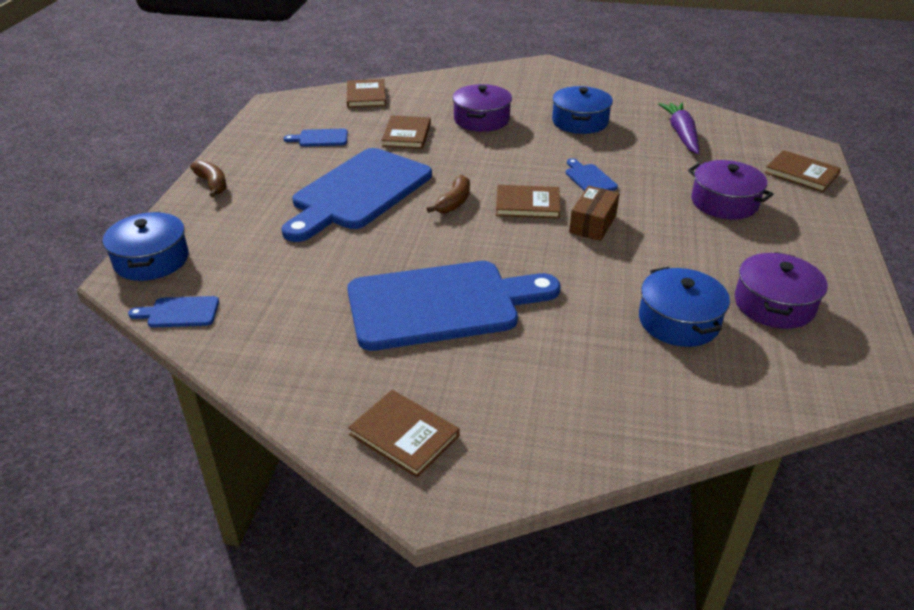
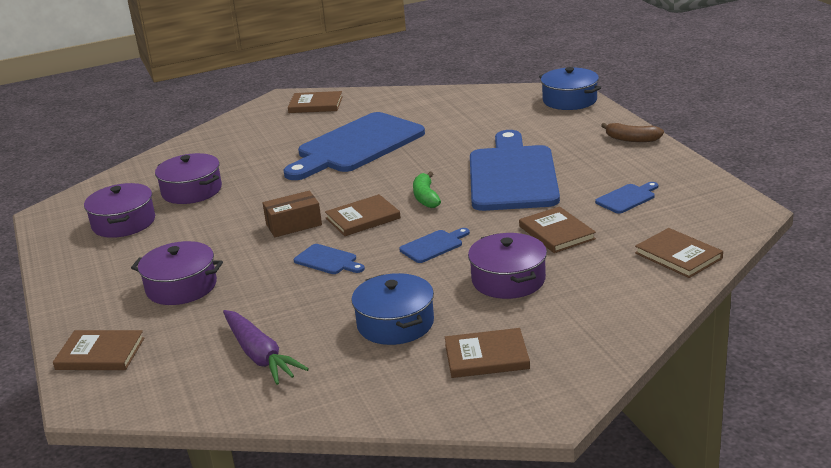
camera: 150 degrees right, 10 degrees down
(180, 312) = (502, 93): blue cutting board -> blue cutting board (433, 246)
(454, 202) = (425, 197): brown banana -> green banana
(546, 90) = (486, 356): none -> brown book
(593, 224) = (294, 224): brown box -> brown box turned 75 degrees clockwise
(678, 321) = (192, 191): blue pot -> purple pot

